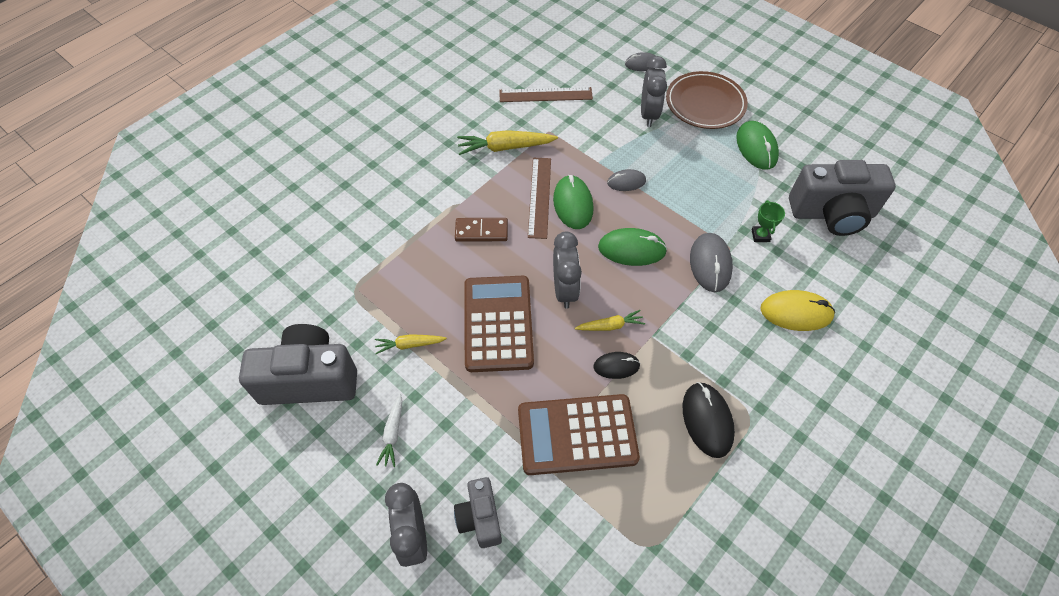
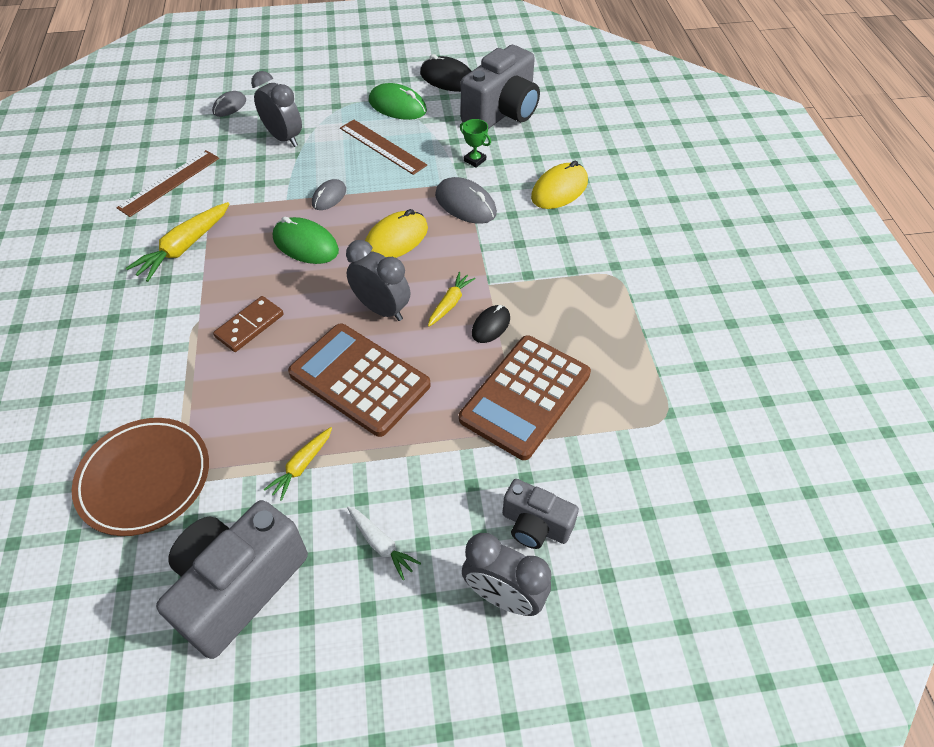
camera: 50 degrees left, 5 degrees down
(540, 197) = (269, 260): brown ruler -> brown ruler (382, 146)
(632, 249) = (396, 239): green mouse -> yellow mouse
(705, 103) = (320, 102): brown plate -> brown plate (144, 478)
(707, 420) = (594, 303): black mouse -> black mouse (447, 79)

